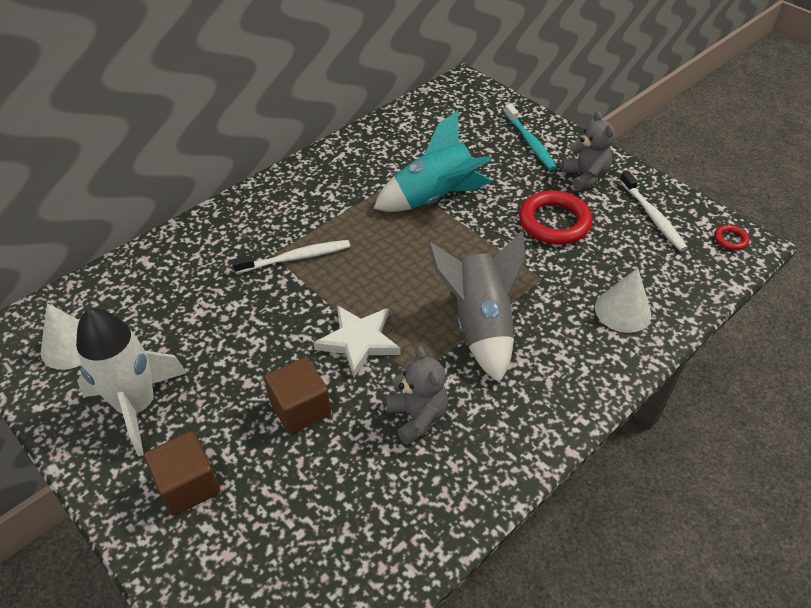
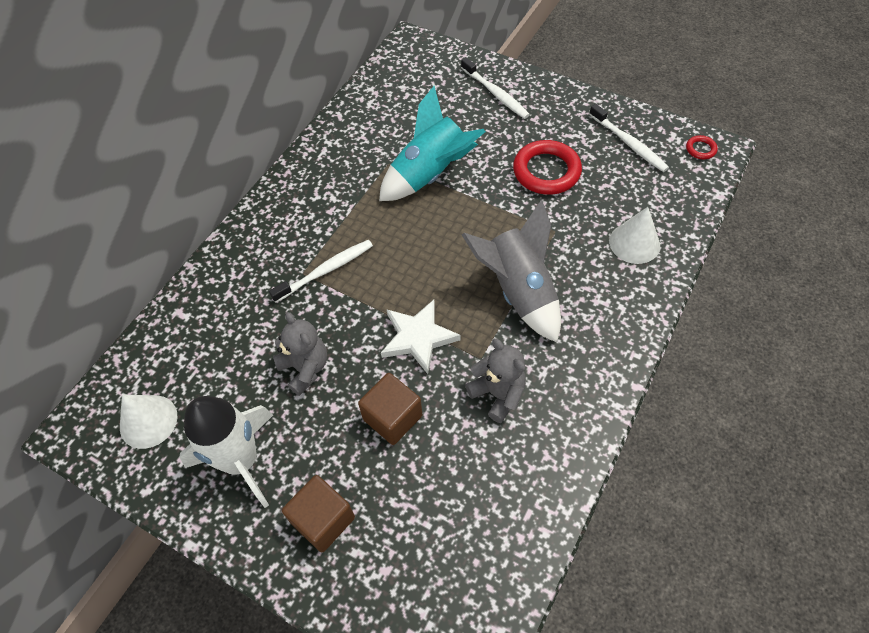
camera: 15 degrees left, 10 degrees up
(530, 142) = (495, 94): turquoise toothbrush -> white toothbrush
(585, 177) = (557, 117): grey teddy bear -> grey teddy bear (305, 368)

